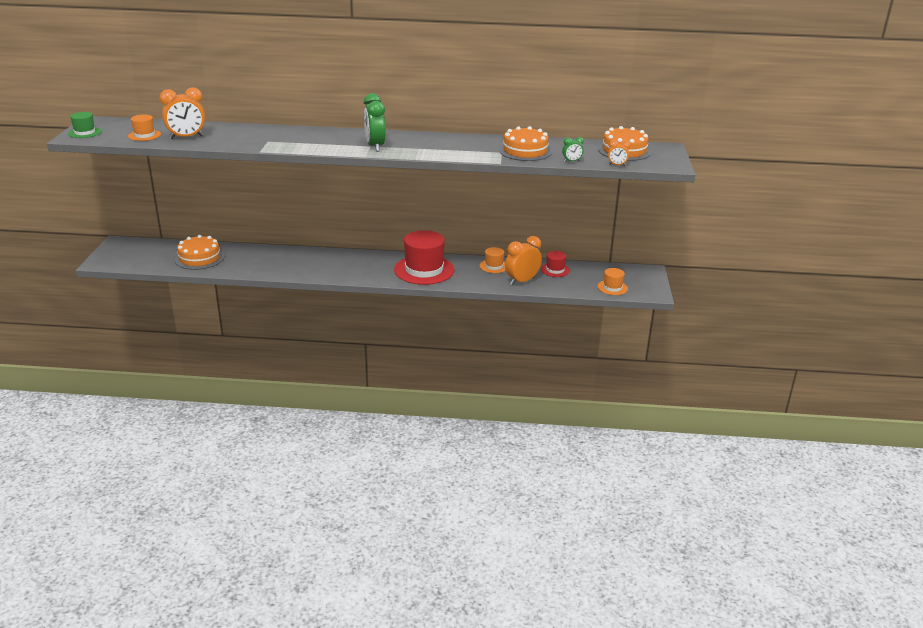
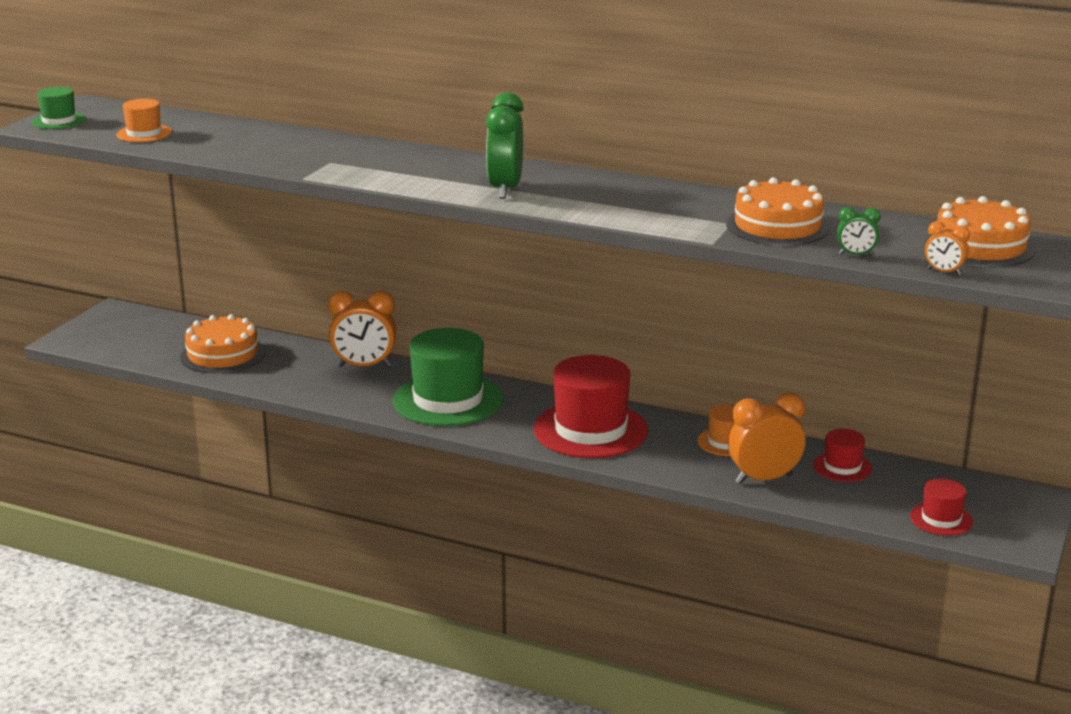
camera: 20 degrees right, 5 degrees down
(186, 137) = (205, 143): orange clock -> orange clock (364, 366)
(341, 265) = (448, 400): none -> green hat
(612, 287) = (941, 519): orange hat -> red hat

